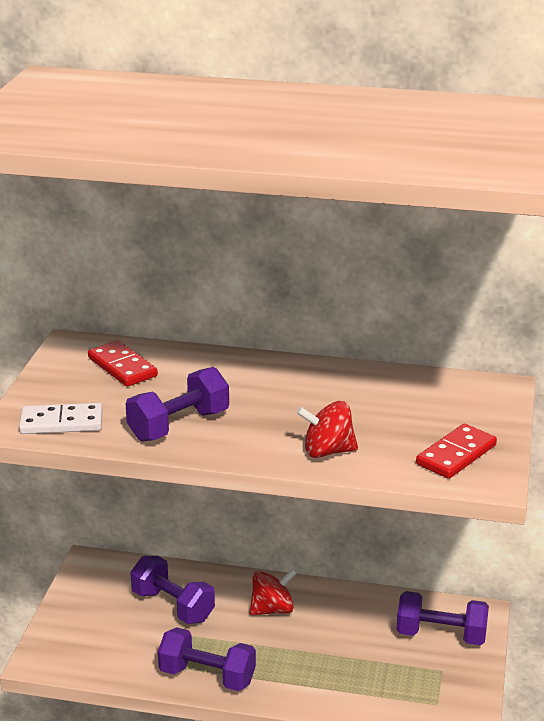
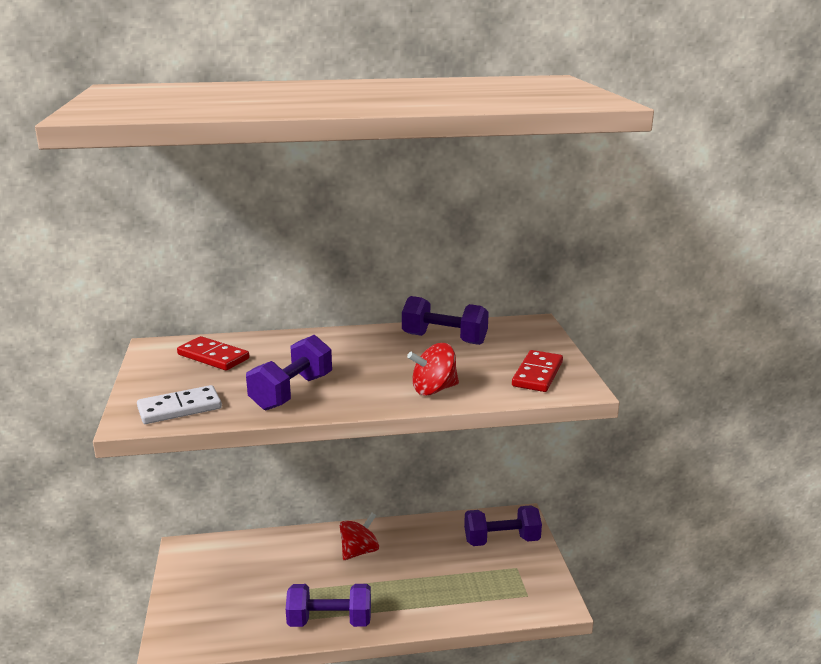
camera: 20 degrees left, 5 degrees down
(173, 606) = (273, 568): purple dumbbell -> purple dumbbell (444, 339)

